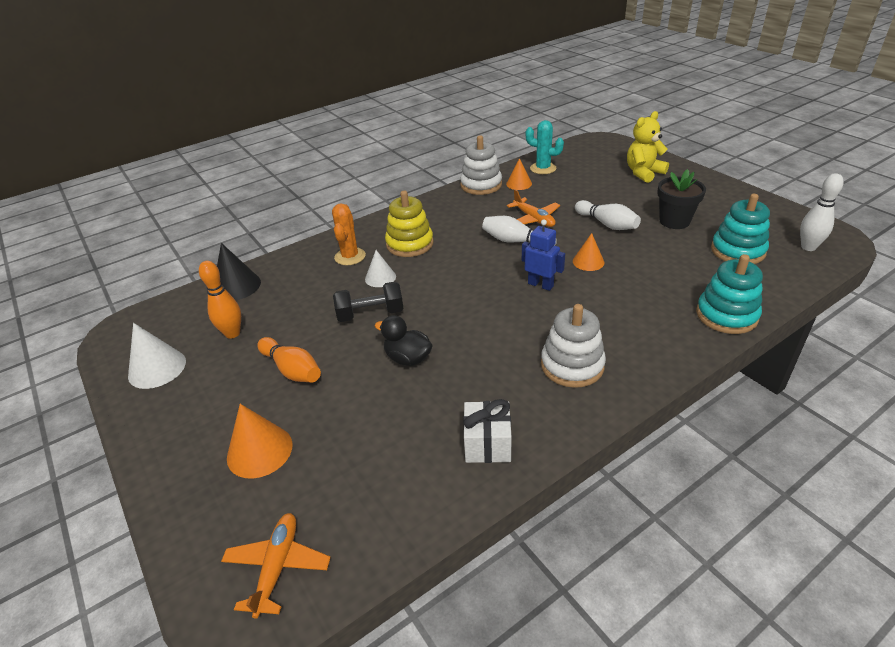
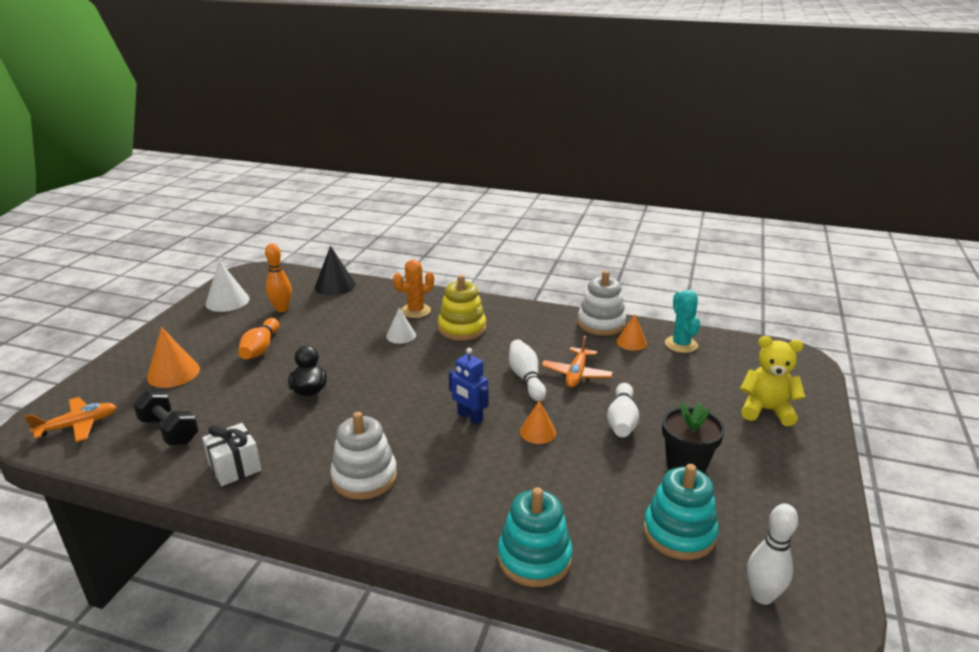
camera: 50 degrees right, 10 degrees down
(370, 314) = (350, 351): black dumbbell -> black dumbbell (169, 431)
(540, 285) = (469, 417): blue robot -> blue robot turned 135 degrees clockwise

